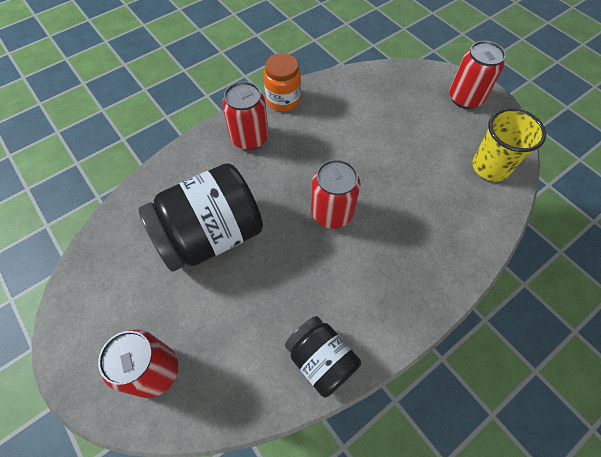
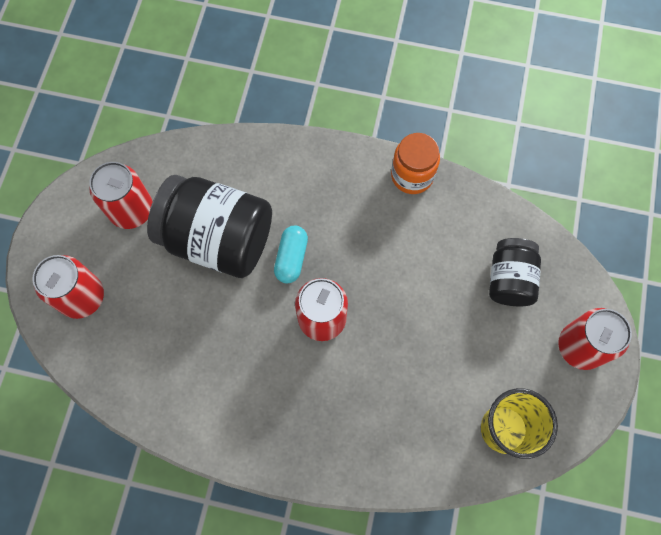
camera: 50 degrees right, 10 degrees up
(249, 138) = (340, 184): red can -> red can (131, 210)
(271, 200) = (291, 258): none -> turquoise capsule
(321, 360) = (182, 411): black jar -> black jar (509, 279)

